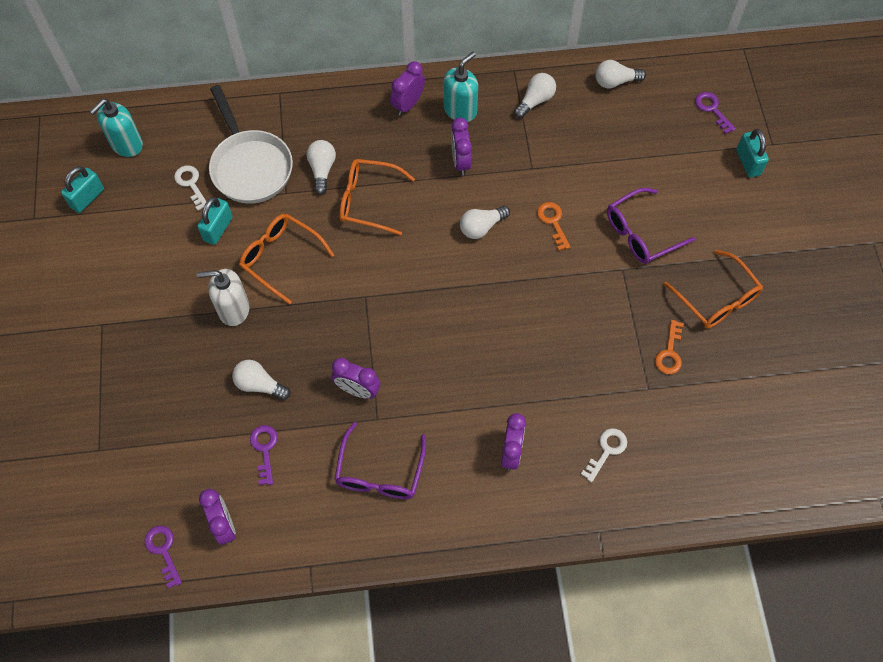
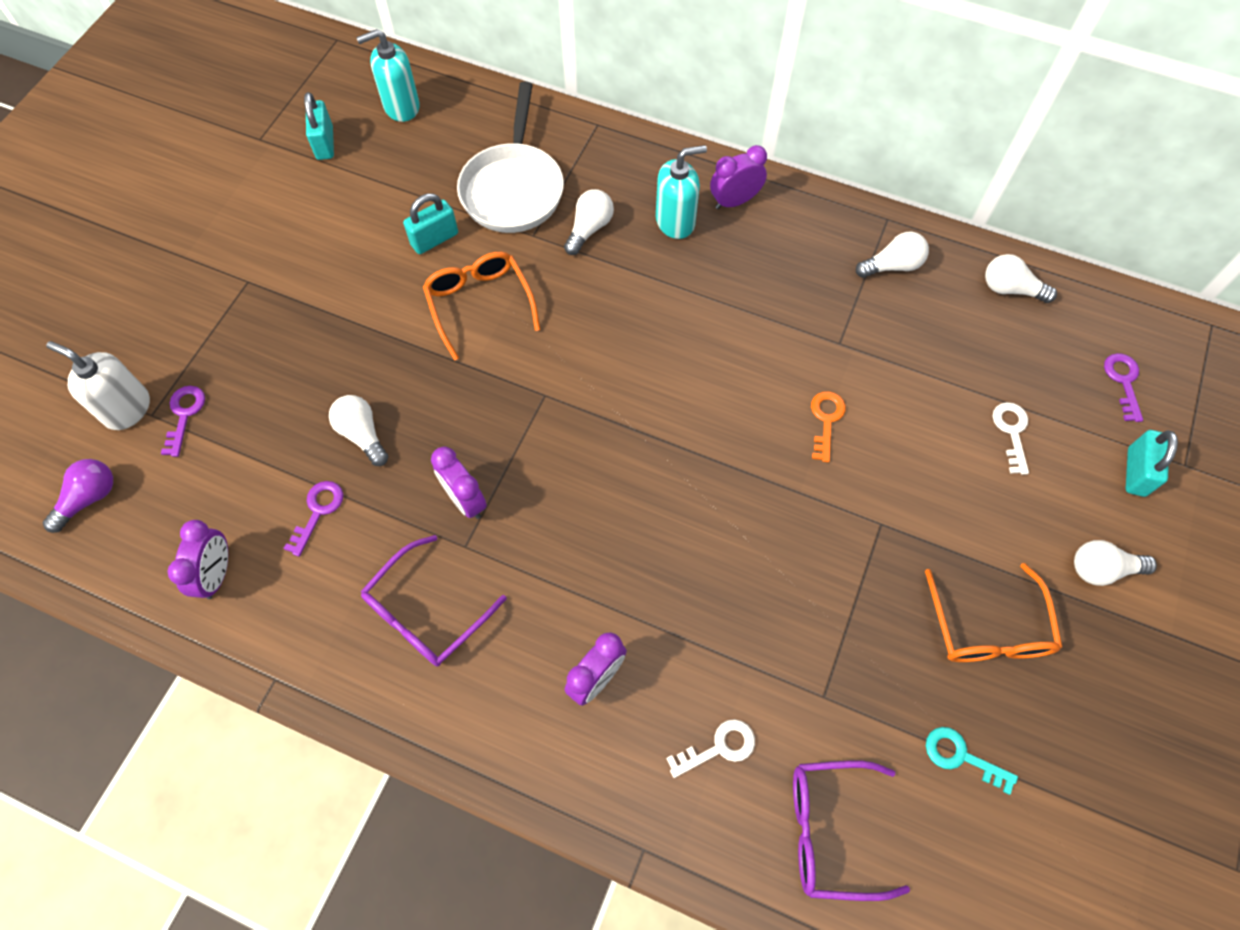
camera: 30 degrees right, 0 degrees up
(87, 198) = (325, 143): turquoise padlock -> turquoise padlock turned 75 degrees counterclockwise
(96, 527) = (89, 498): none -> purple light bulb
(163, 551) = (136, 566): purple key -> purple key (184, 415)
(191, 184) = (438, 178): white key -> white key (1011, 432)
(233, 309) = (391, 335): white soap dispenser -> white soap dispenser (127, 409)
(368, 201) = (619, 288): orange glasses -> none
(460, 110) = (793, 235): turquoise soap dispenser -> turquoise soap dispenser (675, 221)
(460, 162) = (755, 294): purple clock -> none
(482, 227) = (733, 383): white light bulb -> white light bulb (1102, 569)
(641, 233) = (933, 491): purple glasses -> purple glasses (830, 830)
(669, 352) = (881, 665): orange key -> none
(742, 379) = (961, 756): none -> turquoise key

